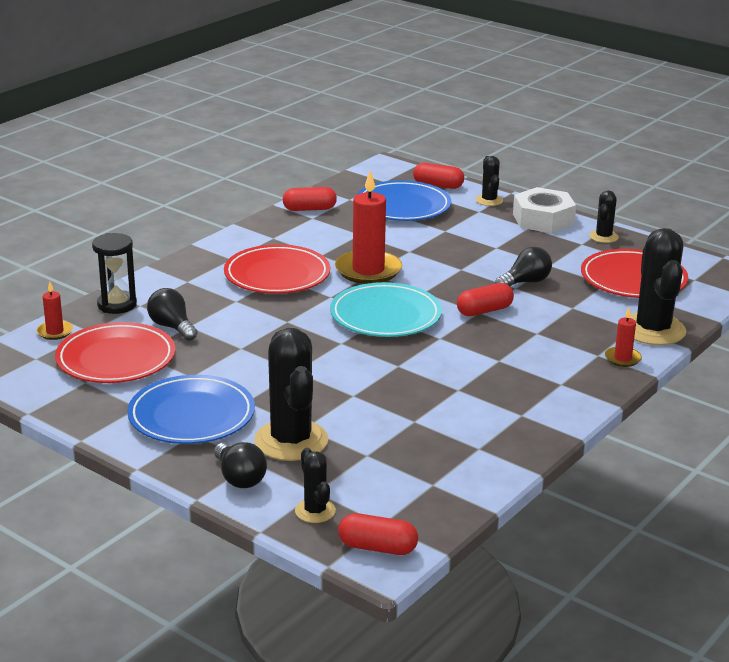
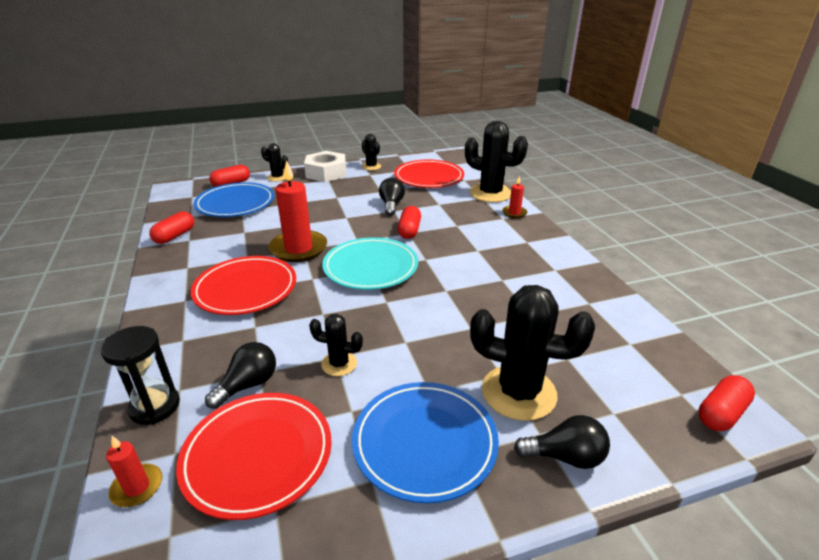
camera: 55 degrees left, 5 degrees up
(172, 327) = (248, 385): black light bulb -> black light bulb turned 135 degrees clockwise
(315, 511) = (647, 427): black cactus -> black cactus (339, 364)

